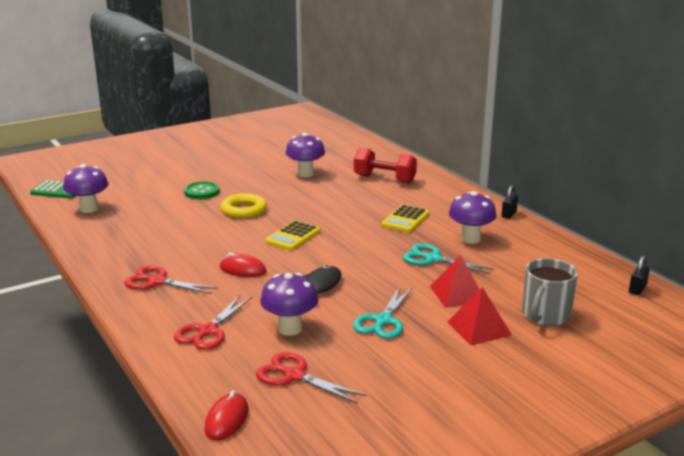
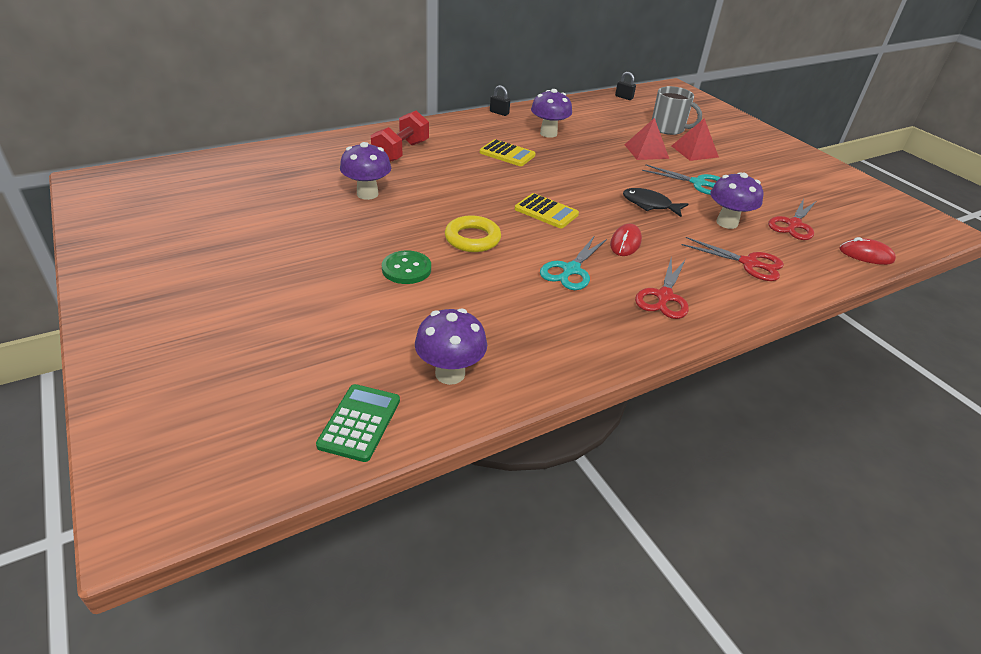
camera: 90 degrees left, 15 degrees up
(432, 259) = (588, 152): turquoise scissors -> turquoise scissors (571, 270)

